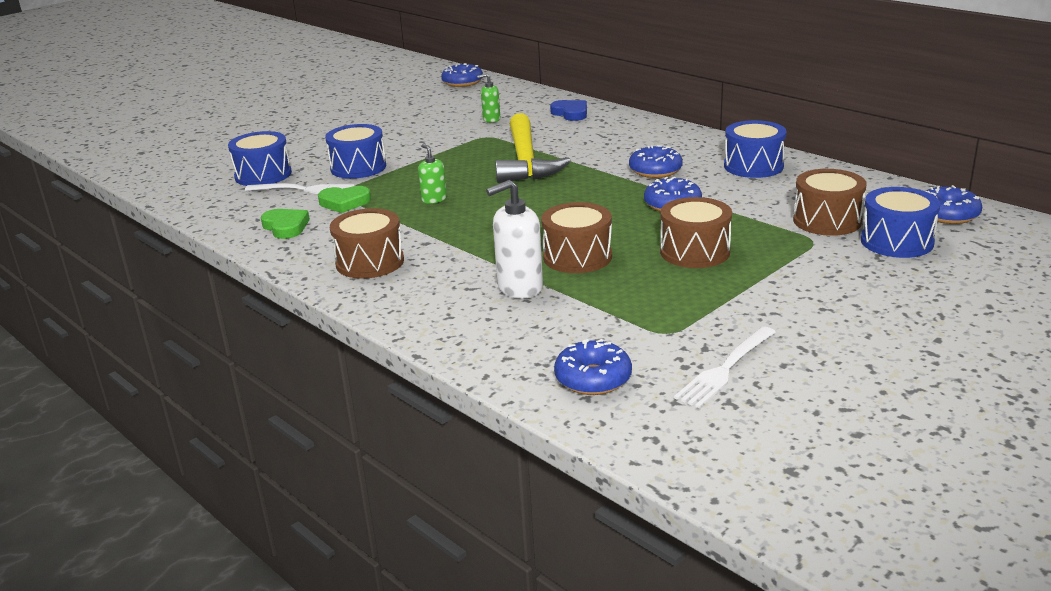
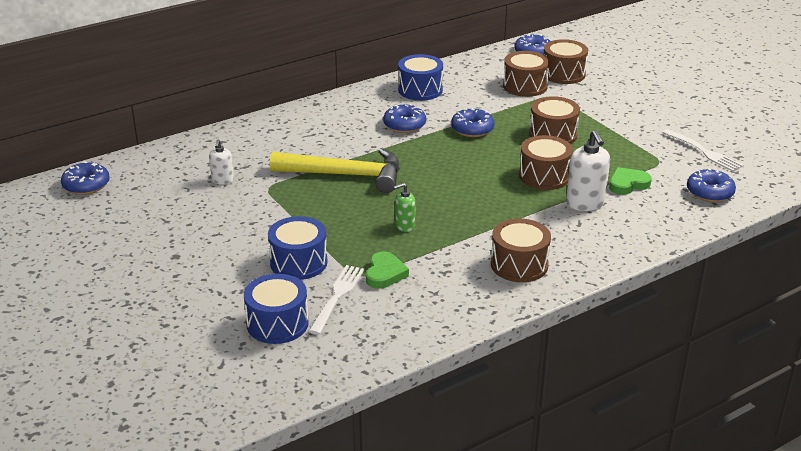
camera: 80 degrees left, 5 degrees up
(286, 227) = (424, 308): green heart -> green heart (628, 184)
(491, 119) = (222, 180): green soap dispenser -> white soap dispenser
(571, 113) = (242, 140): blue heart -> none
(896, 241) = (563, 74): blue drum -> brown drum

